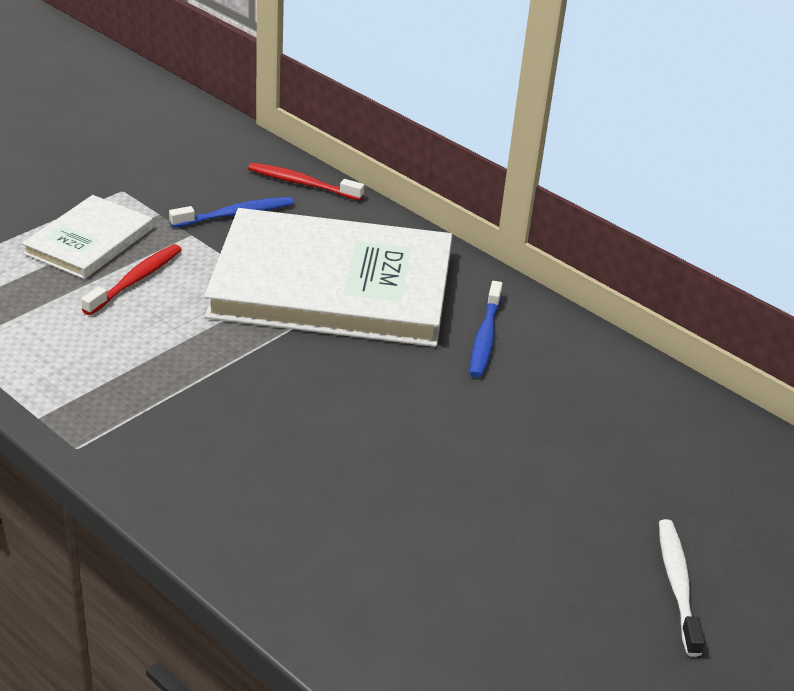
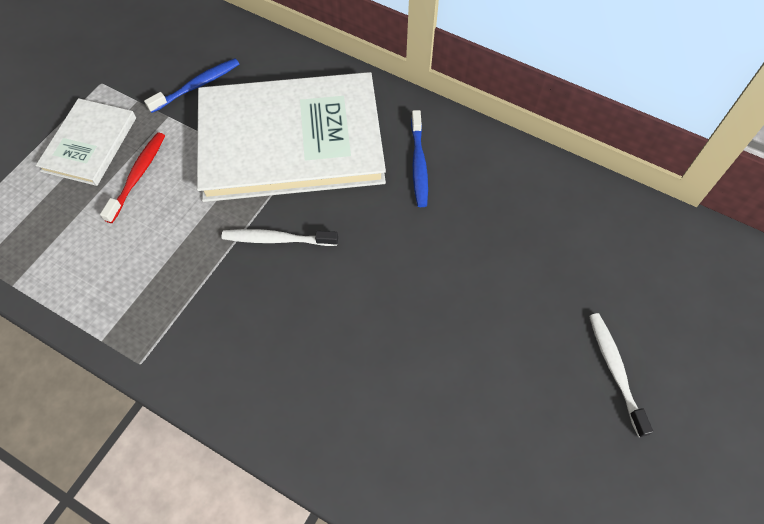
camera: 10 degrees left, 25 degrees up
(283, 370) = (277, 239): none -> white toothbrush
(302, 183) = (240, 40): red toothbrush -> none

